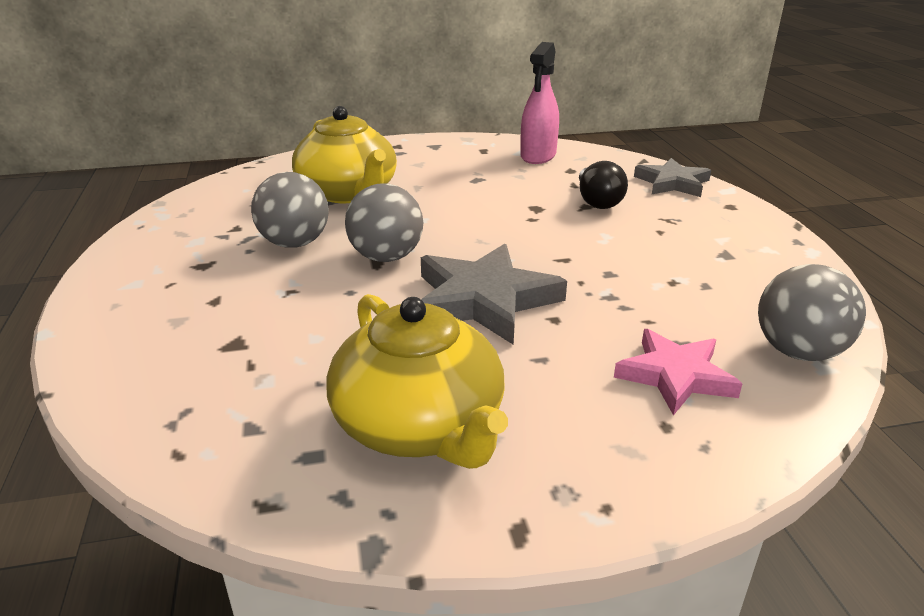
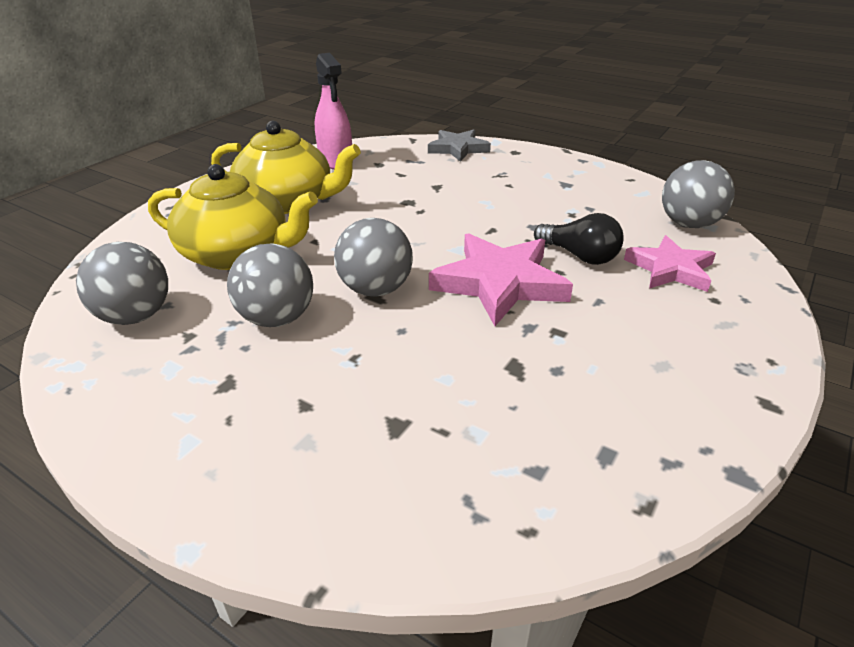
camera: 45 degrees left, 5 degrees up
(232, 204) = (135, 316): none -> grey ball
(420, 425) = (621, 386): yellow teapot -> yellow teapot (287, 202)
(484, 300) = (500, 283): grey star -> pink star
(597, 201) = (438, 180): black light bulb -> black light bulb (580, 256)

